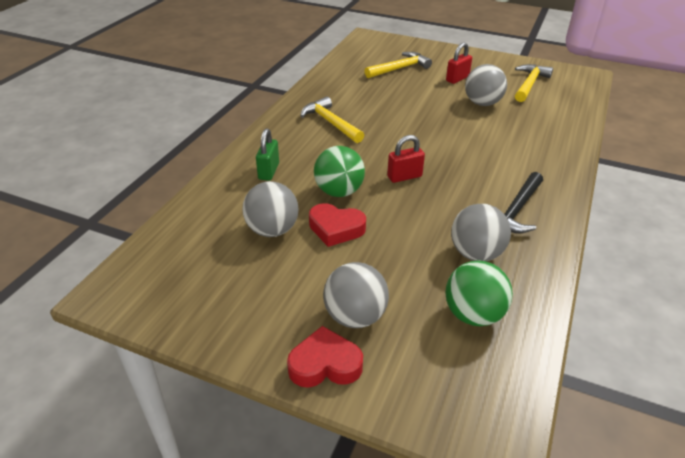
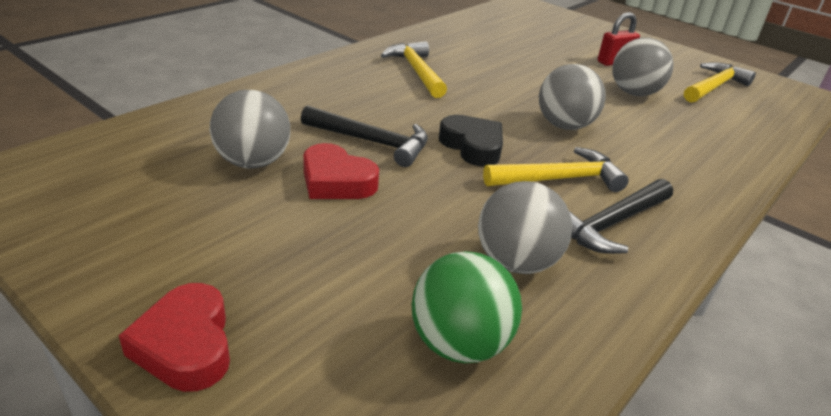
camera: 15 degrees right, 5 degrees down
(268, 171) = (301, 101): green padlock -> none
(325, 364) = (186, 345): red heart -> red heart turned 120 degrees counterclockwise
(339, 192) = (372, 142): green ball -> black hammer
(355, 316) = (279, 294): grey ball -> grey ball (564, 126)
(400, 68) = (544, 38): yellow hammer -> yellow hammer (560, 179)
(404, 177) = (472, 146): red padlock -> black heart

